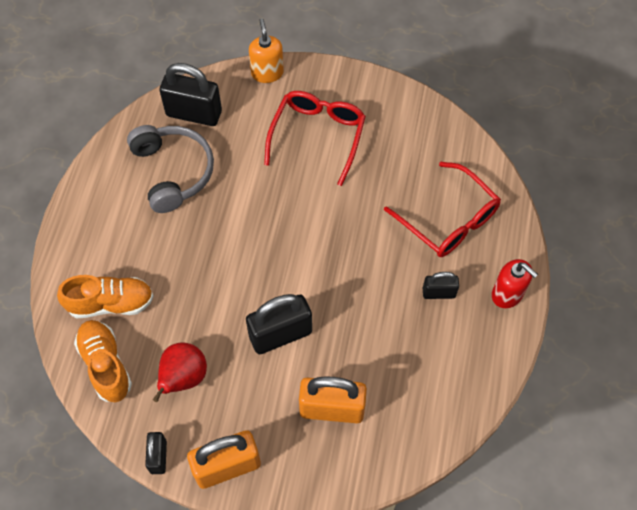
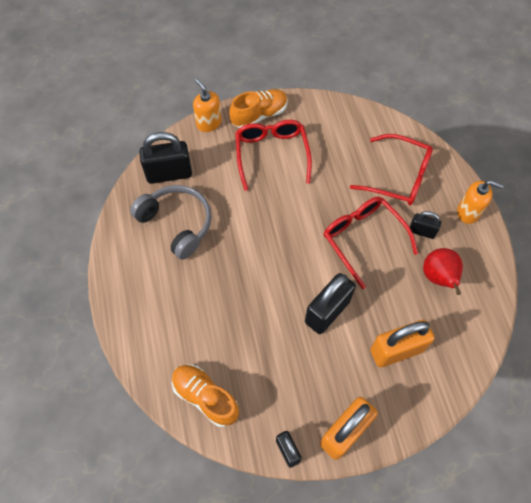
camera: 25 degrees left, 0 degrees up
(111, 303) = (183, 346): orange shoe -> orange shoe (259, 115)
(183, 378) = (272, 379): red pear -> red pear (438, 278)
(366, 273) = (363, 239): none -> red glasses
(438, 293) = (422, 231): black padlock -> black padlock turned 45 degrees clockwise
(507, 294) = (468, 212): red soap dispenser -> orange soap dispenser

